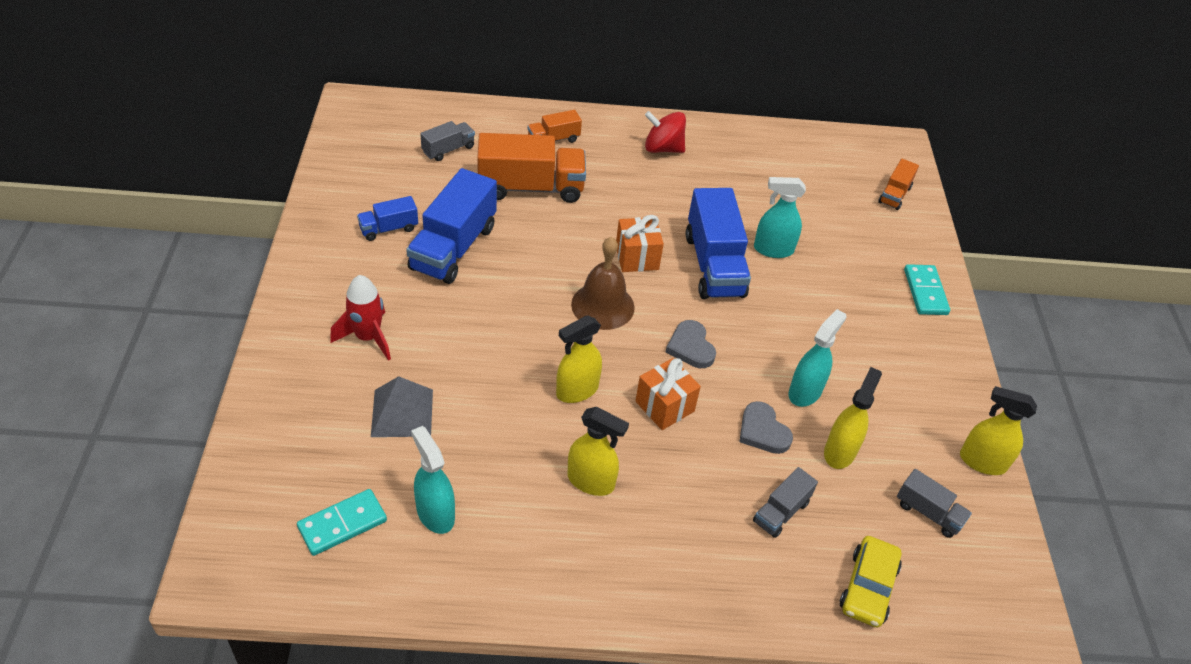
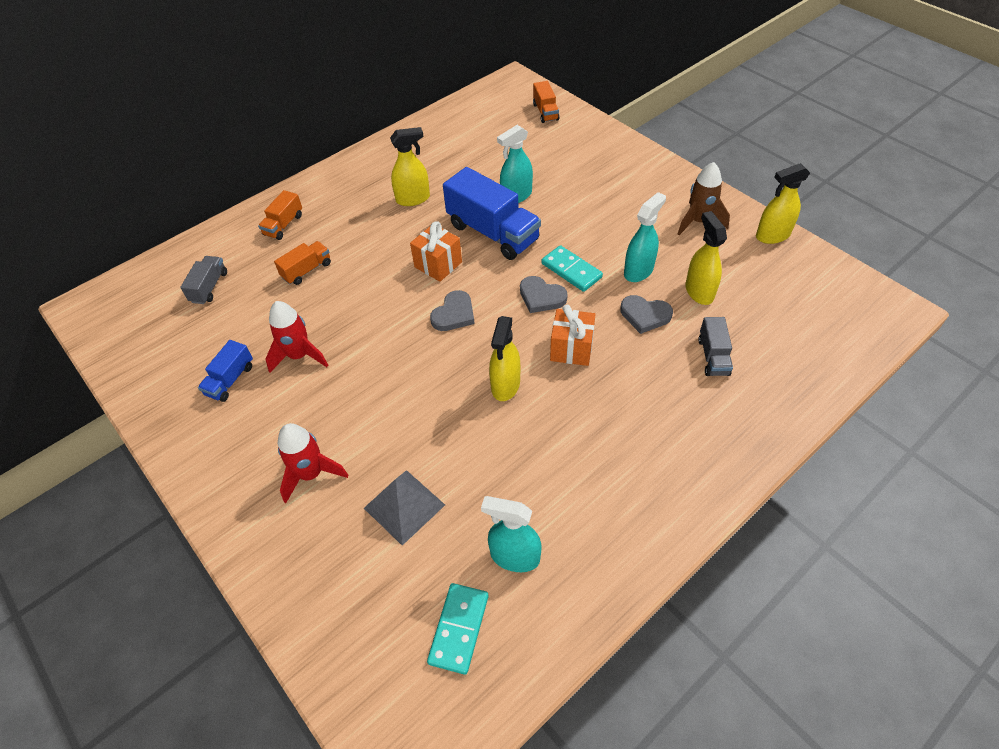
camera: 35 degrees left, 5 degrees up
(453, 248) = (299, 356): blue truck -> red rocket
(531, 187) = (307, 270): orange truck -> orange truck, size x0.51
(591, 481) = (586, 438): yellow spray bottle -> yellow spray bottle (413, 199)
(603, 305) = (454, 314): brown bell -> grey heart
(663, 148) = (369, 179): red spinning top -> none
(805, 392) = (638, 271): turquoise spray bottle -> turquoise spray bottle turned 45 degrees clockwise
(868, 587) = (807, 360): yellow car -> none
(921, 394) = (698, 221): none -> brown rocket
(925, 292) = (630, 158): turquoise domino -> turquoise domino (571, 270)
(928, 513) = (783, 288): grey truck -> none

